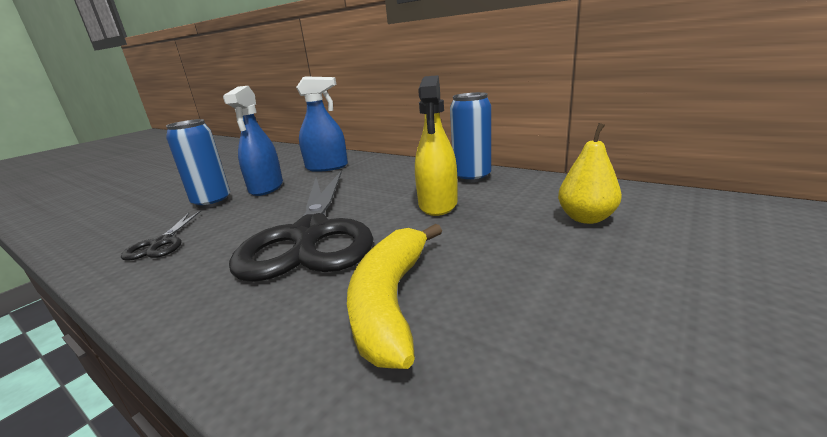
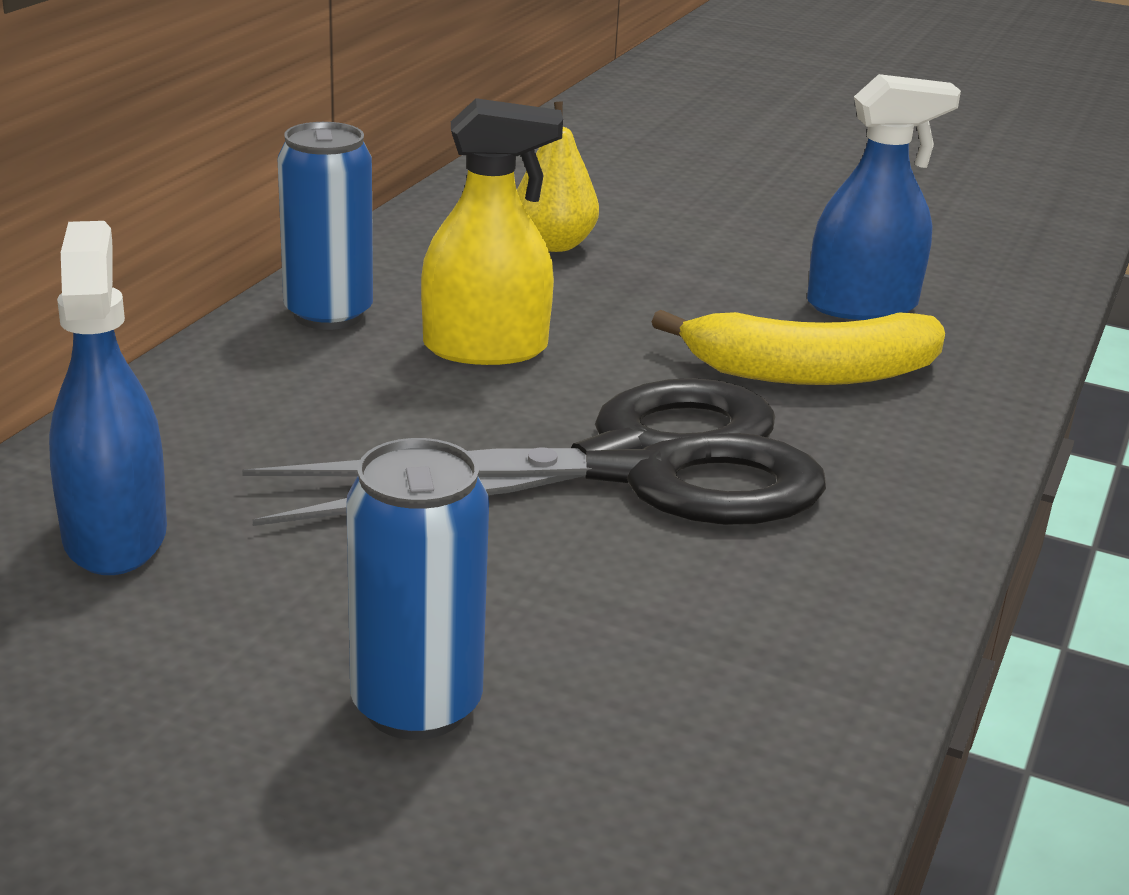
camera: 105 degrees left, 5 degrees up
(162, 243) = (704, 681): black scissors -> none
(266, 188) = (302, 620): blue spray bottle -> blue spray bottle (862, 305)

